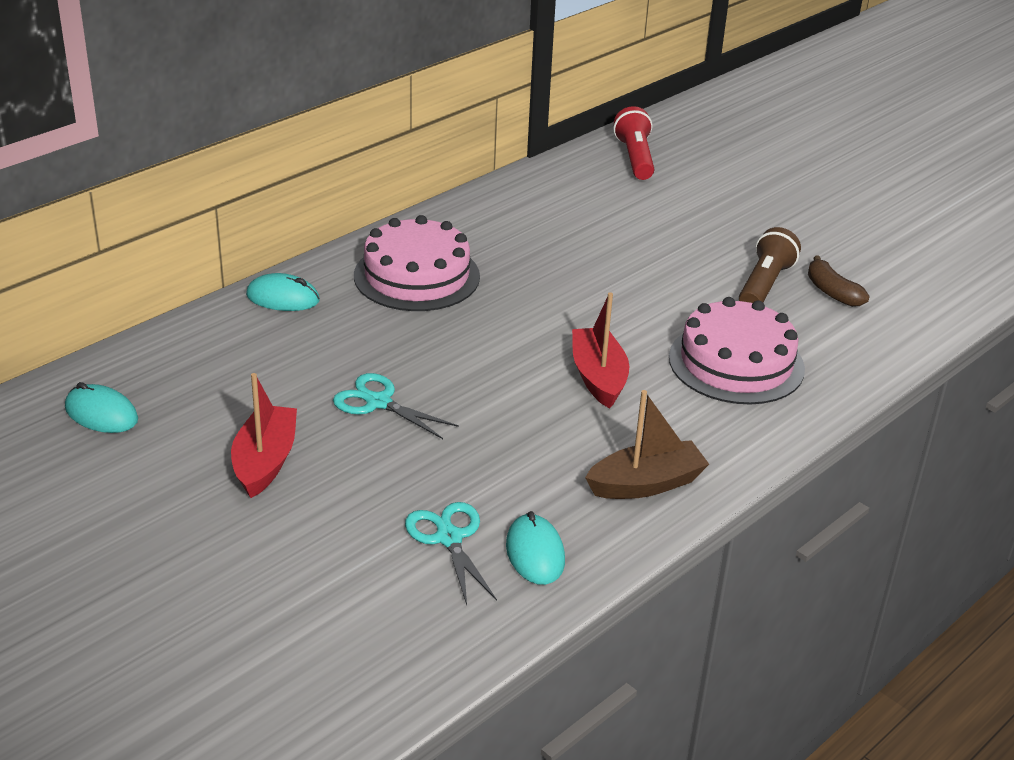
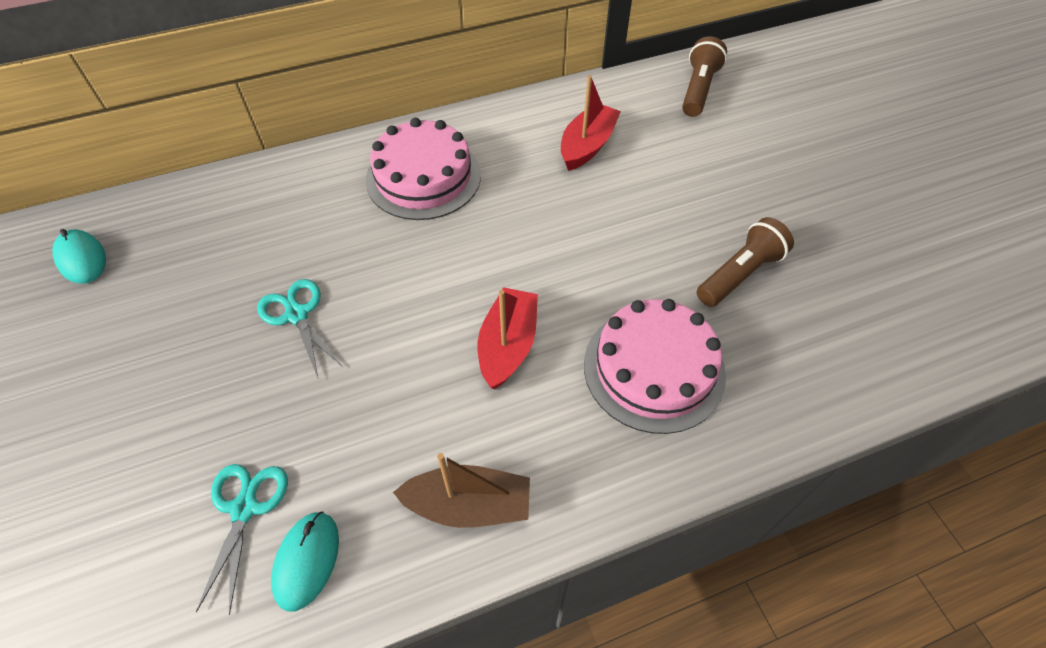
camera: 25 degrees right, 20 degrees up
(265, 461) = (161, 354): red boat -> red boat (587, 146)
(283, 298) = (301, 173): turquoise mouse -> none
(635, 158) = (698, 89): red flashlight -> brown flashlight
(832, 292) = (806, 302): brown banana -> none

